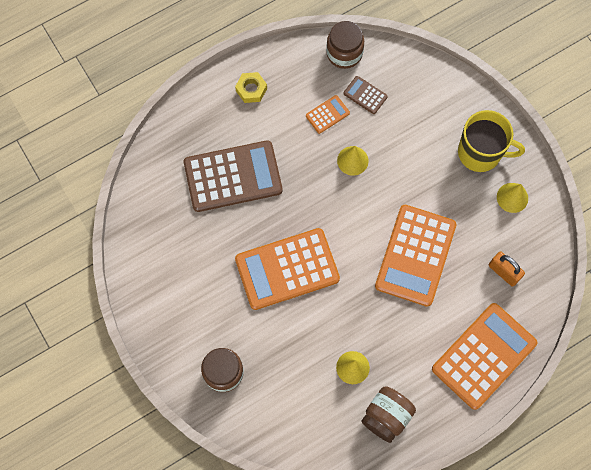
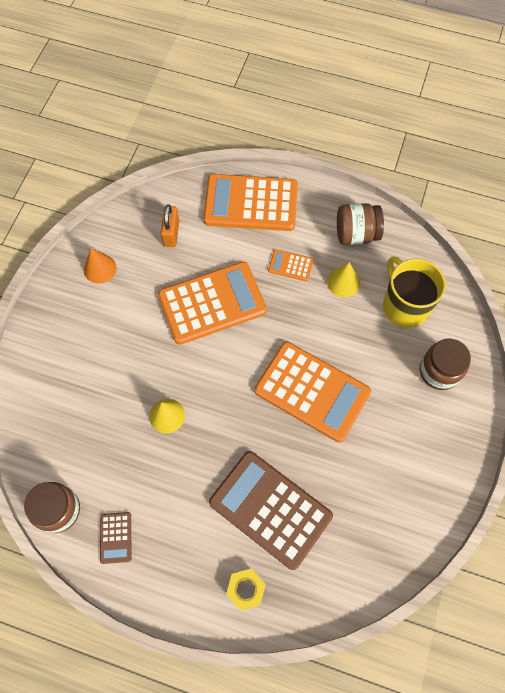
camera: 130 degrees left, 5 degrees down
(251, 89) = (167, 569): yellow nut -> yellow nut (246, 589)
(327, 114) = (138, 474): orange calculator -> orange calculator (290, 266)
(365, 95) = (91, 455): brown calculator -> brown calculator (116, 537)
(480, 153) = (76, 319): yellow mug -> yellow mug (404, 306)
(512, 197) = (100, 268): yellow cone -> orange cone

